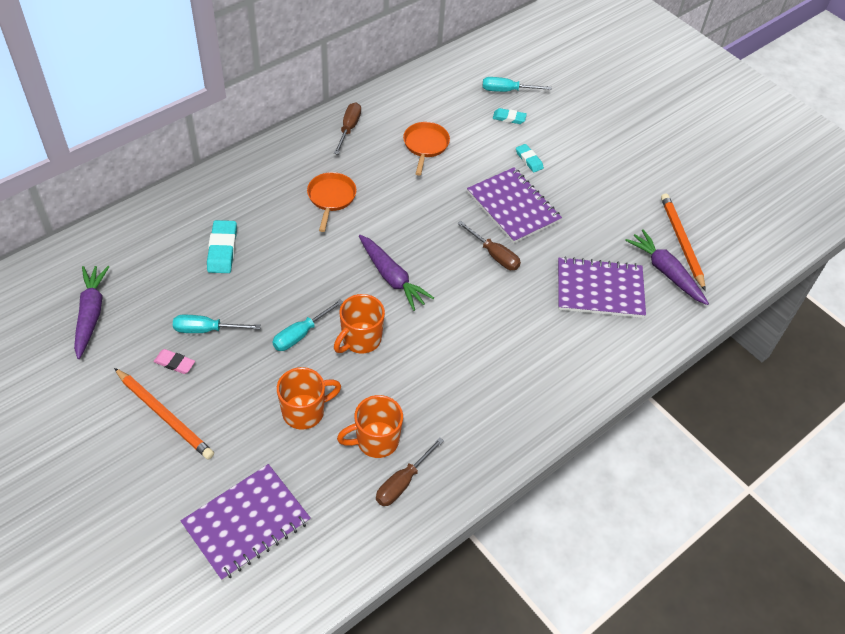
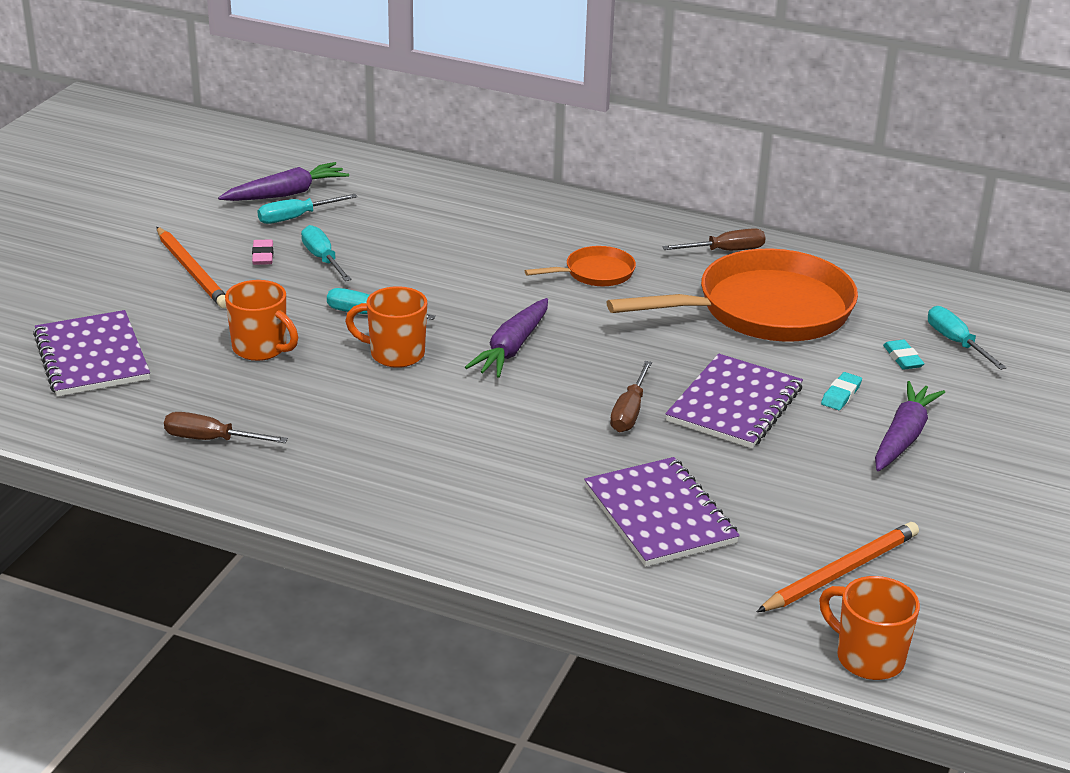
camera: 65 degrees right, 20 degrees down
(133, 322) = (296, 218): none -> turquoise screwdriver
(165, 415) = (192, 271): orange pencil -> orange pencil turned 45 degrees counterclockwise
(222, 249) = (443, 233): turquoise eraser -> none
(246, 523) = (92, 357): purple notebook -> purple notebook turned 45 degrees clockwise
(376, 441) = (256, 405): orange mug -> orange mug (867, 658)
(425, 146) = (764, 310): orange pan -> orange pan, size x2.18
(666, 272) = (760, 570): purple carrot -> purple carrot (903, 437)

